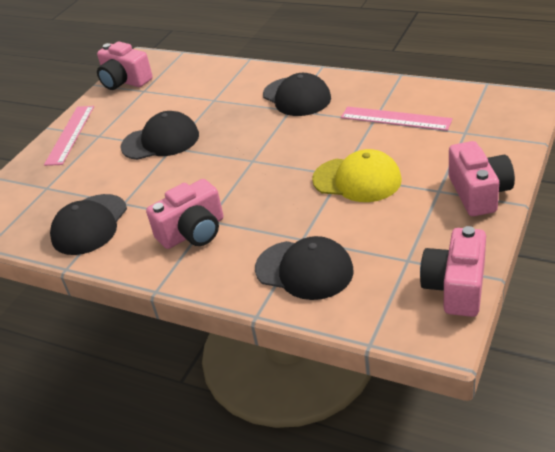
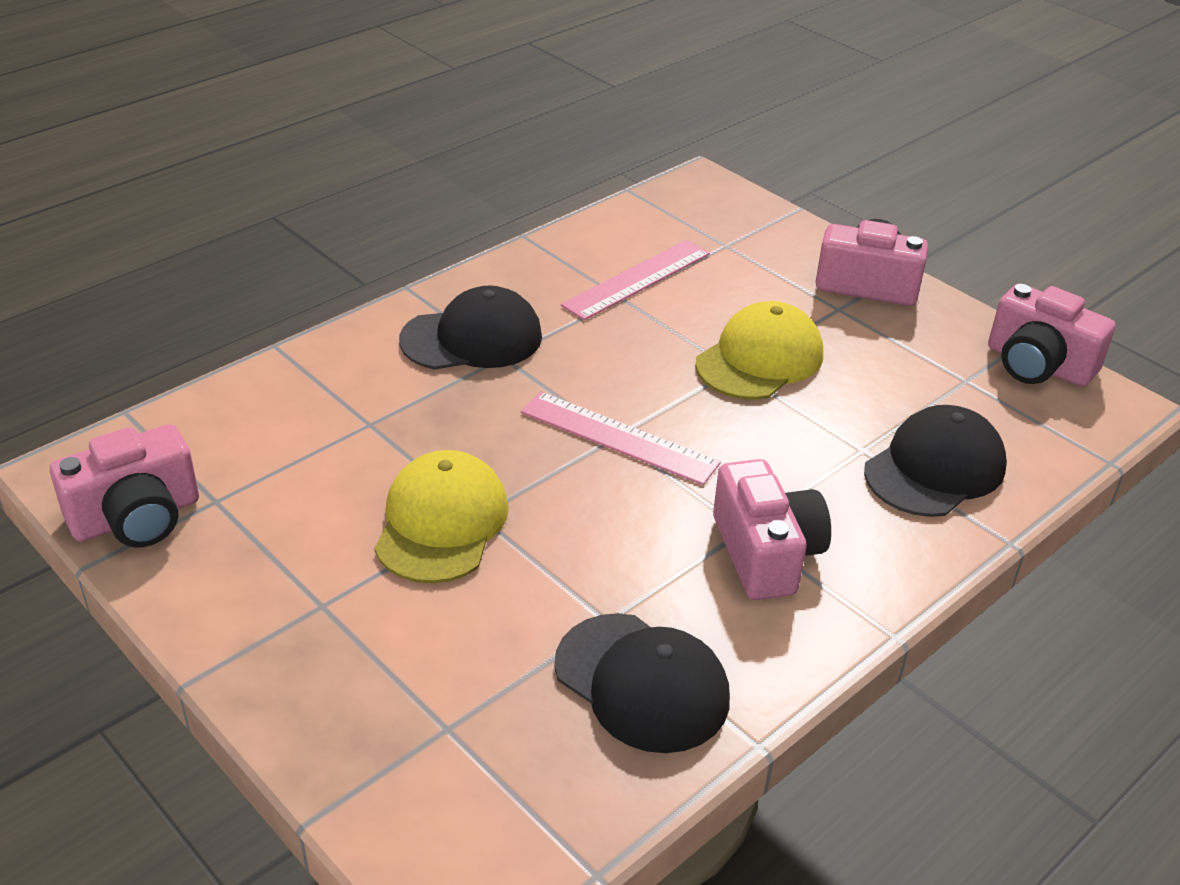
camera: 75 degrees left, 0 degrees up
(70, 135) = (266, 649): pink ruler -> pink ruler (618, 437)
(161, 141) = (441, 523): black cap -> yellow cap

